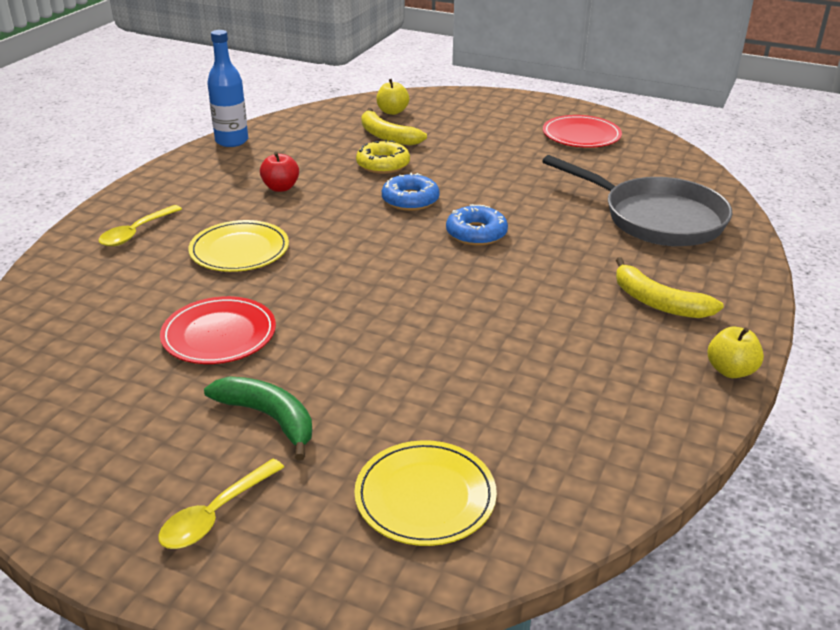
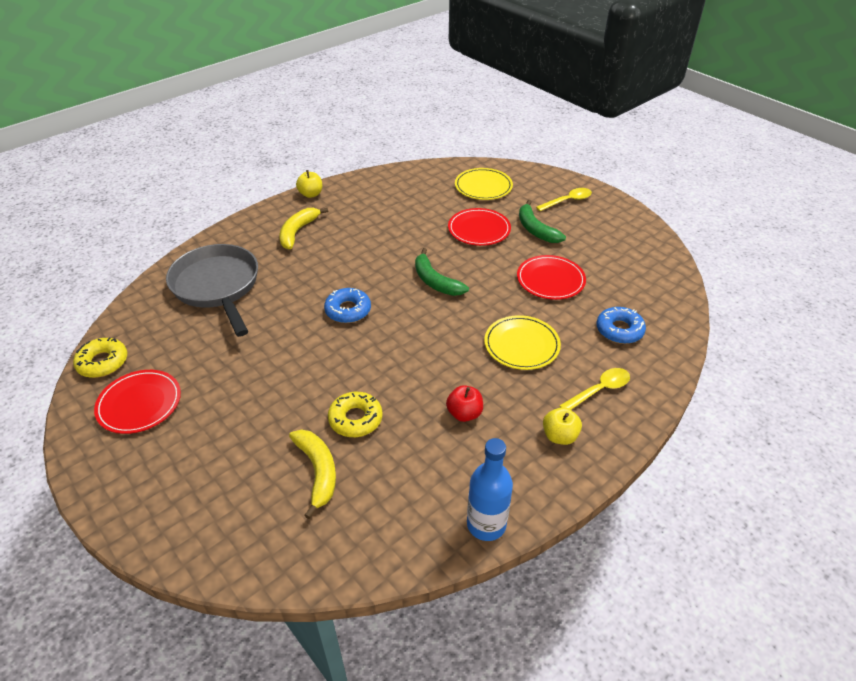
camera: 155 degrees left, 10 degrees up
(376, 388) = (479, 229): none -> red plate
(392, 112) = (273, 529): yellow apple -> yellow apple (559, 436)
(392, 289) = (435, 281): none -> green banana
(410, 200) = (367, 360): blue donut -> blue donut (619, 330)
(657, 147) = (103, 362): none -> yellow donut
(658, 302) = (298, 232): yellow banana -> yellow banana turned 135 degrees counterclockwise

